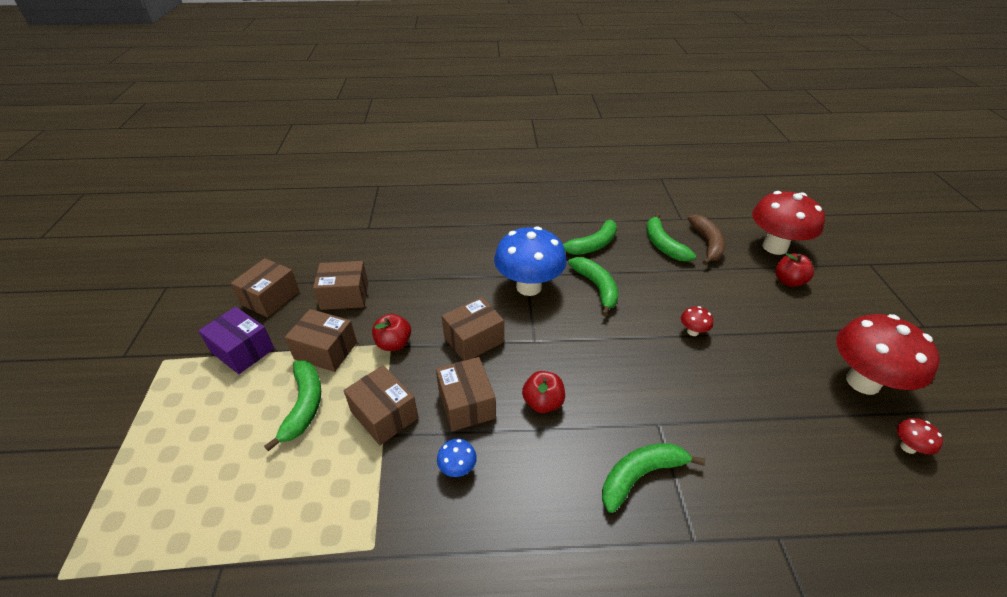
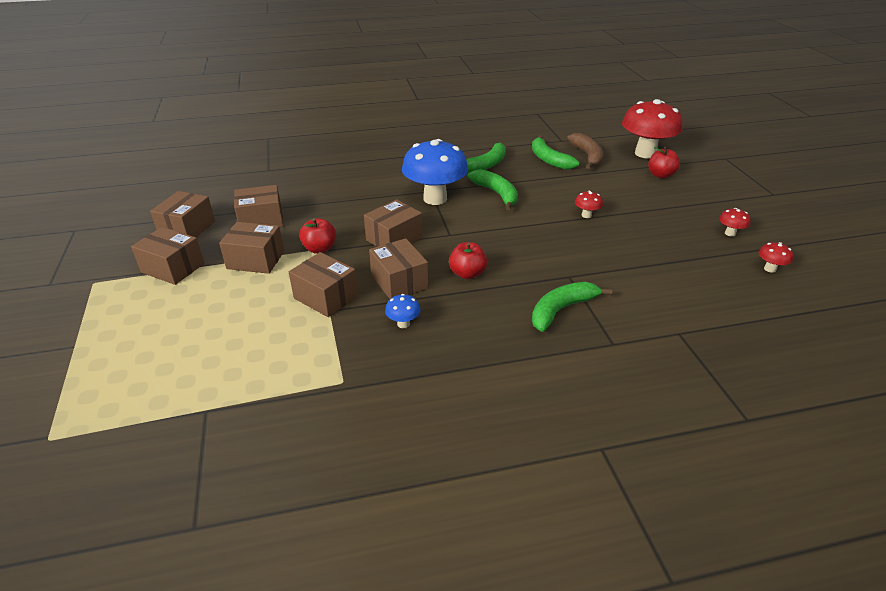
camera: 10 degrees left, 5 degrees down
(242, 350) = (173, 268): purple box -> brown box
(304, 406) = (247, 299): green banana -> none
(862, 382) = (730, 233): red mushroom -> red mushroom, size x0.41

